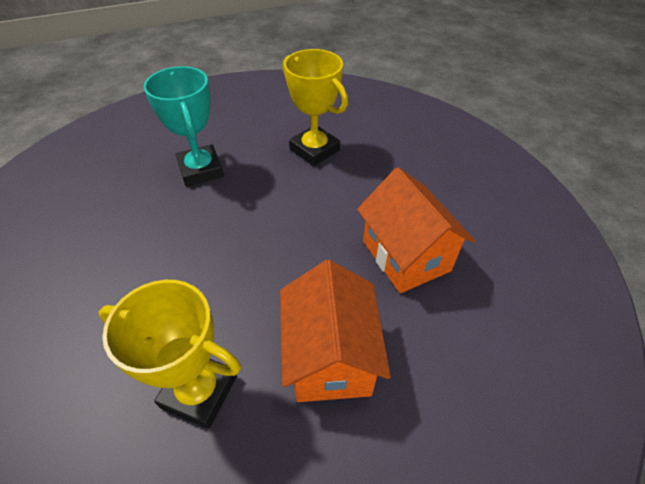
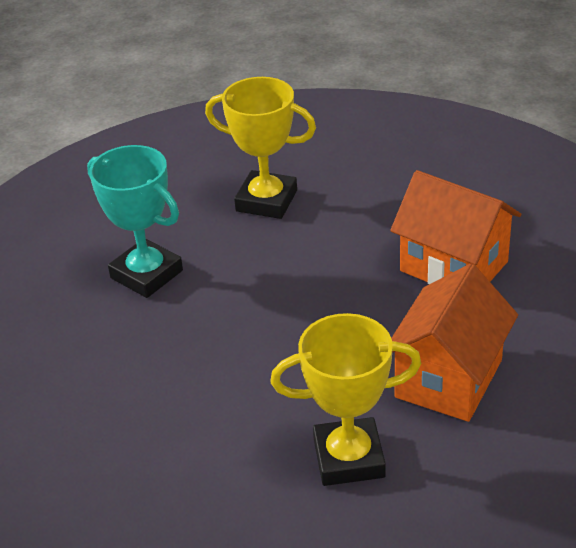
camera: 25 degrees left, 10 degrees down
(330, 357) = (449, 378): orange house -> orange house turned 60 degrees clockwise

